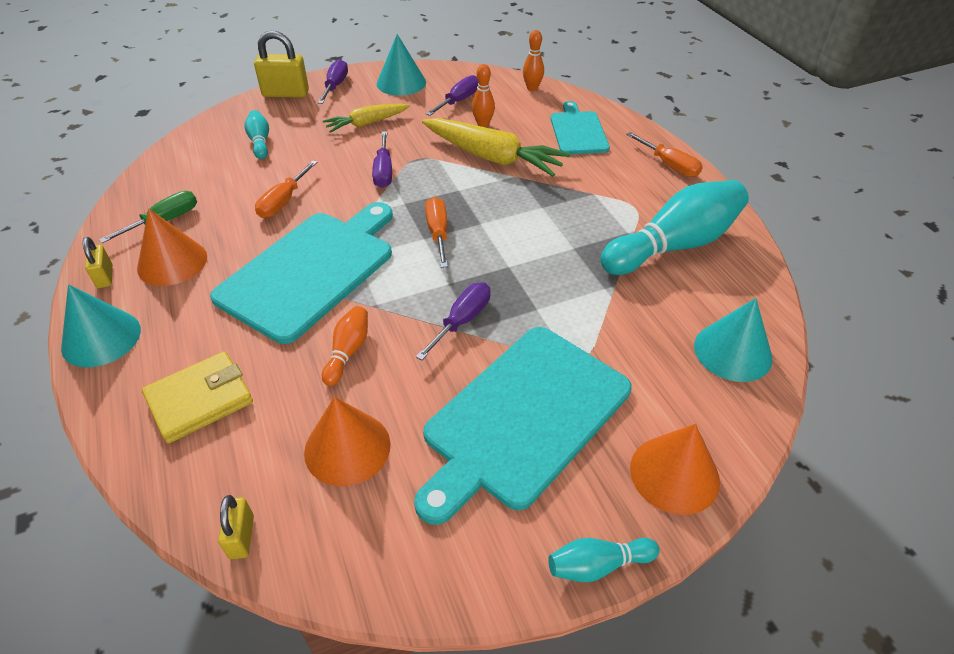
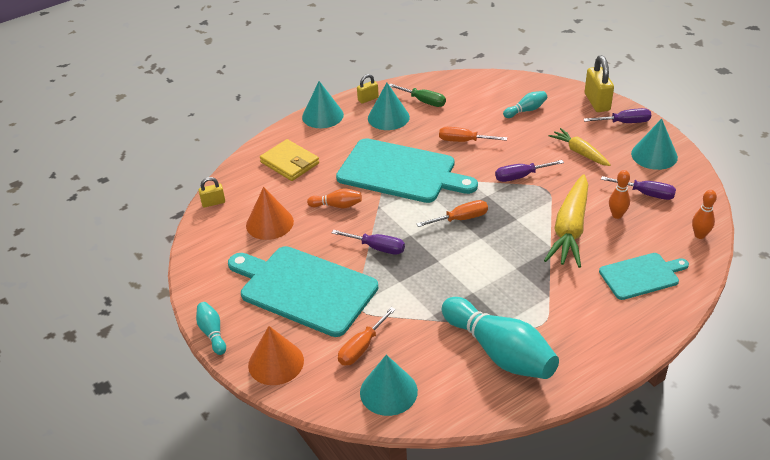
camera: 80 degrees right, 5 degrees down
(172, 262) = (388, 117): orange cone -> turquoise cone
(669, 165) = (619, 343): orange screwdriver -> orange screwdriver (361, 347)

